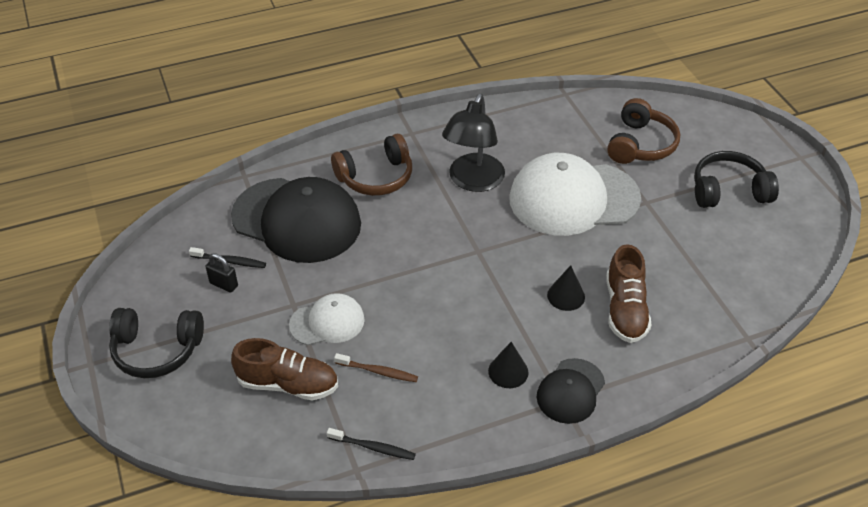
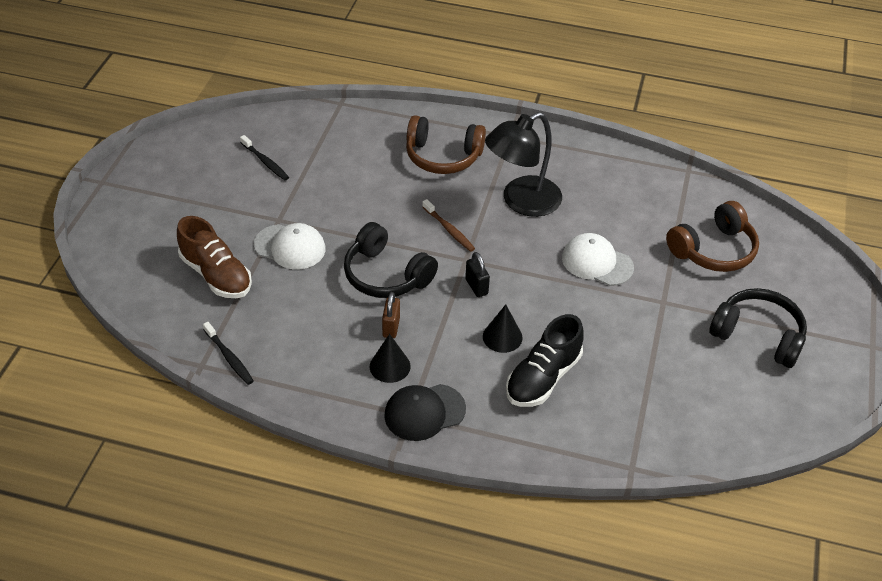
camera: 35 degrees right, 0 degrees up
(157, 350) = (153, 198): black headphones -> black headphones (386, 275)
(224, 284) = (244, 177): black padlock -> black padlock (476, 287)
(297, 220) = (346, 157): black cap -> none
(378, 371) = (290, 305): brown toothbrush -> brown toothbrush (449, 230)
(477, 339) = (391, 327): none -> brown padlock
(573, 198) = (597, 262): white cap -> white cap, size x0.51
(625, 309) = (543, 378): brown shoe -> black shoe

